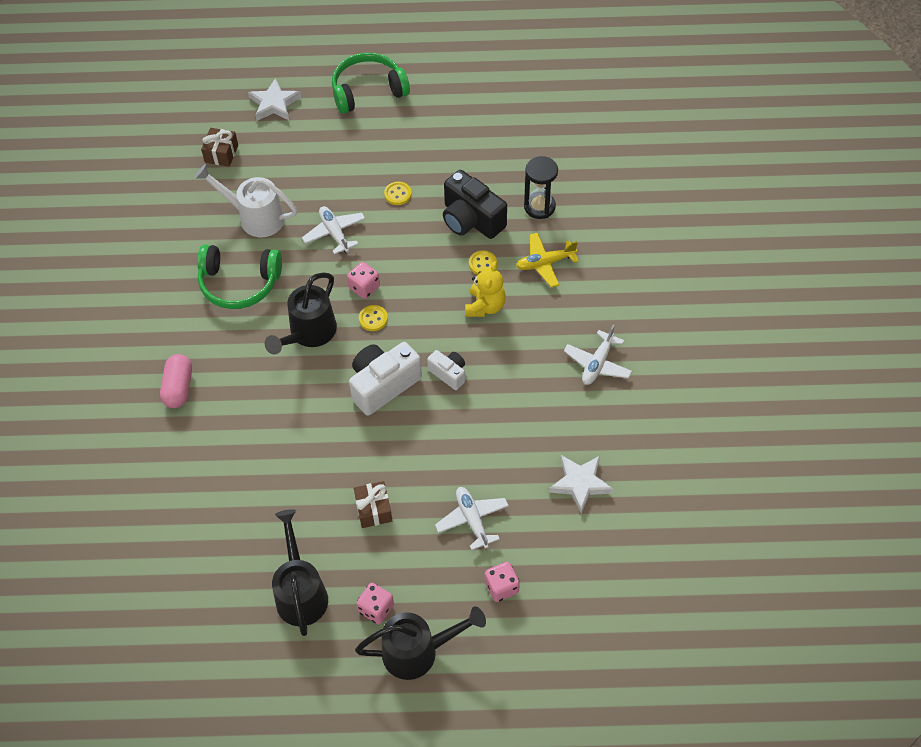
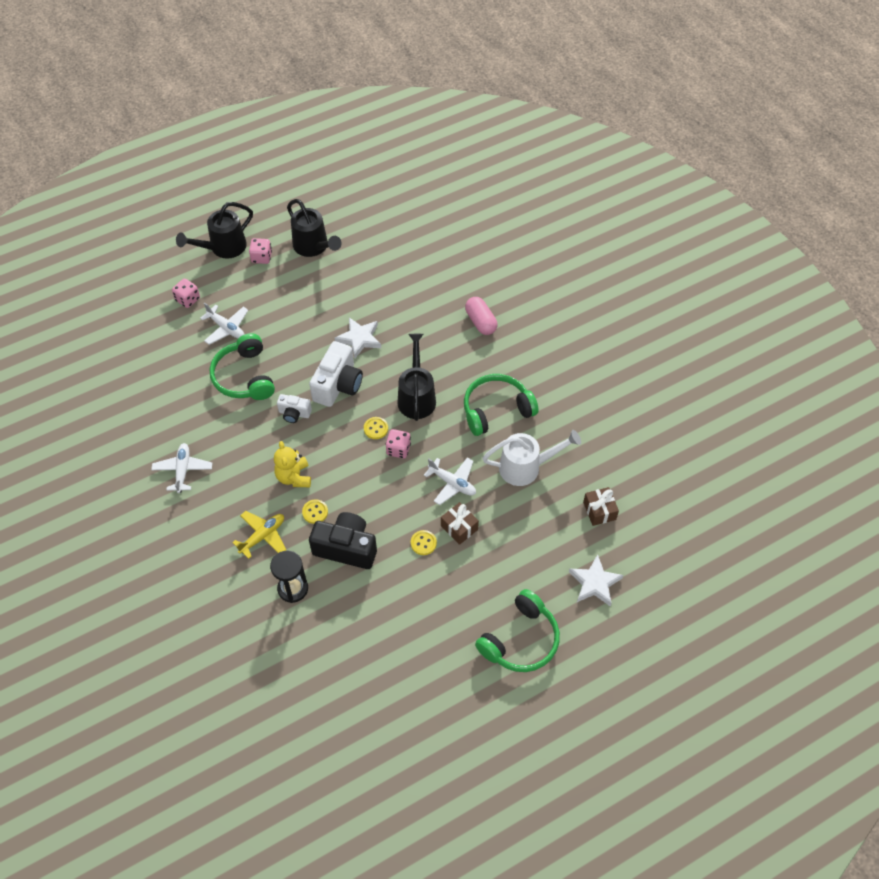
camera: 150 degrees right, 0 degrees up
(373, 509) = (296, 307): brown gift -> brown gift (459, 527)
(481, 443) = (244, 376): none -> green headphones
(580, 483) = (161, 380): white star -> white star (359, 339)

